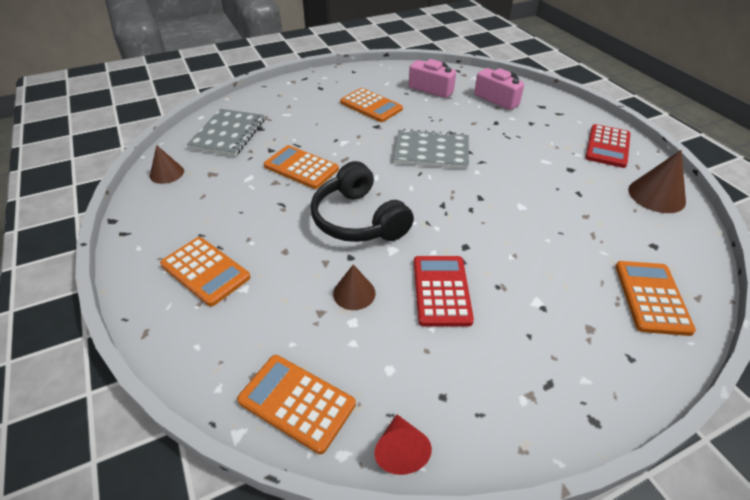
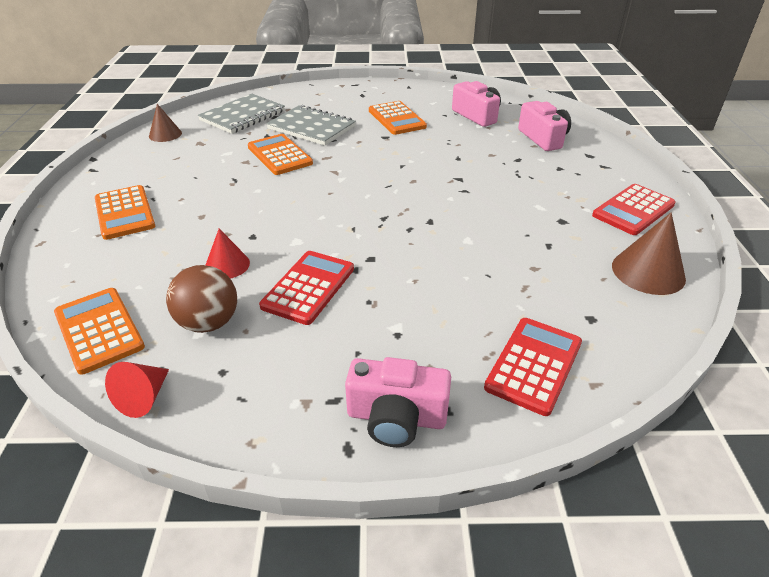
camera: 25 degrees right, 5 degrees down
(354, 293) = (227, 265): brown cone -> red cone
(358, 219) = (290, 209): black headphones -> none
(390, 355) = (209, 323): none -> brown ball
(431, 151) = (419, 170): grey notebook -> grey notebook (311, 128)
(603, 379) = (396, 417): none -> pink camera
(652, 297) = (534, 365): orange calculator -> red calculator

